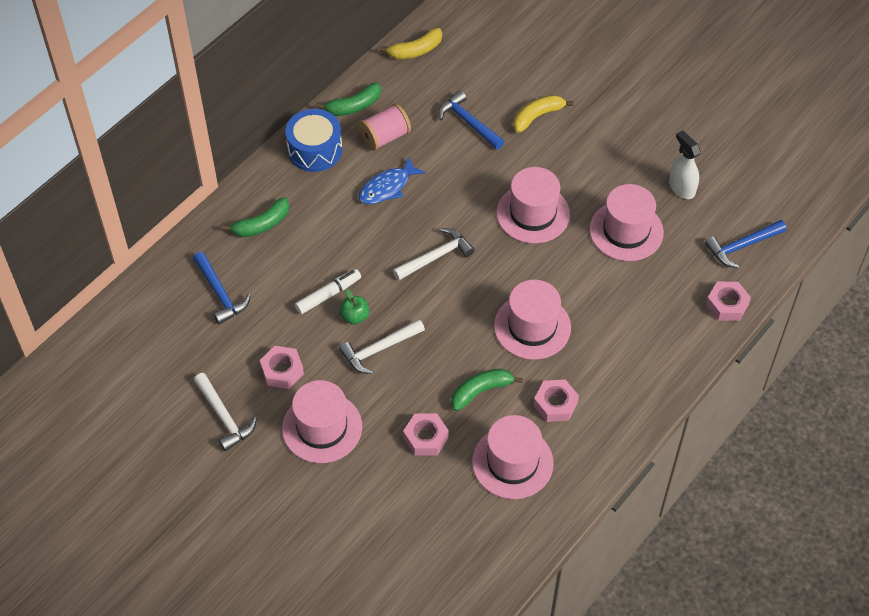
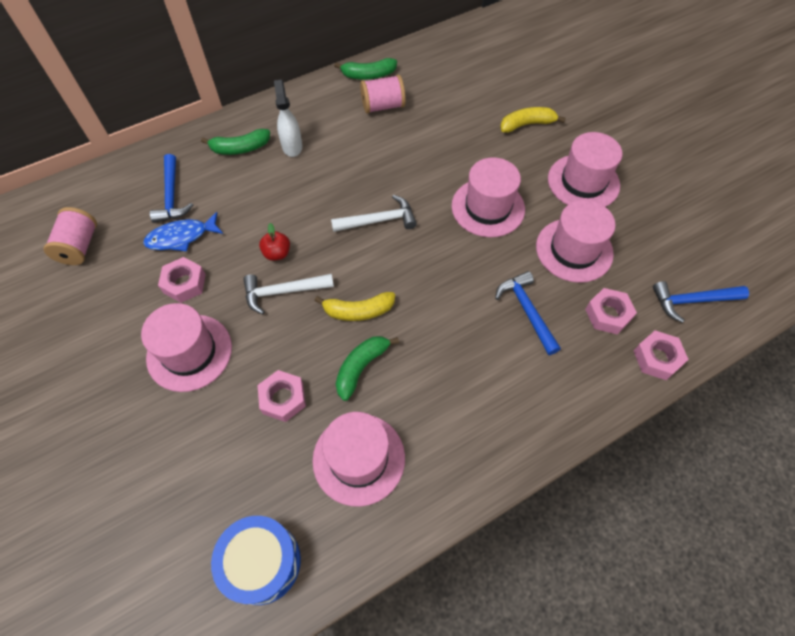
camera: 20 degrees right, 5 degrees up
(158, 369) = (79, 246): none -> pink spool
(224, 417) = (108, 311): white hammer -> none
(315, 150) = (318, 100): blue drum -> blue drum (262, 562)
(328, 295) = (264, 226): white marker -> none
(355, 316) = (277, 253): green apple -> red apple
(387, 187) = (364, 147): blue fish -> blue fish (181, 237)
(415, 51) = (441, 46): yellow banana -> yellow banana (358, 311)
(468, 122) = (462, 113): blue hammer -> blue hammer (526, 310)
(481, 391) = (361, 367): green banana -> green banana turned 45 degrees counterclockwise
(532, 327) = (442, 316): pink hat -> pink hat (583, 182)
(555, 404) = (432, 407): pink nut -> pink nut (607, 314)
(681, 188) = (645, 225): white spray bottle -> white spray bottle (292, 146)

